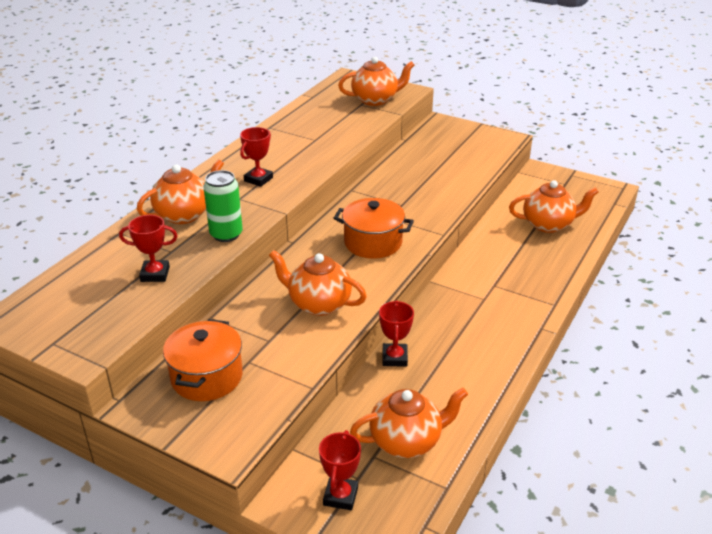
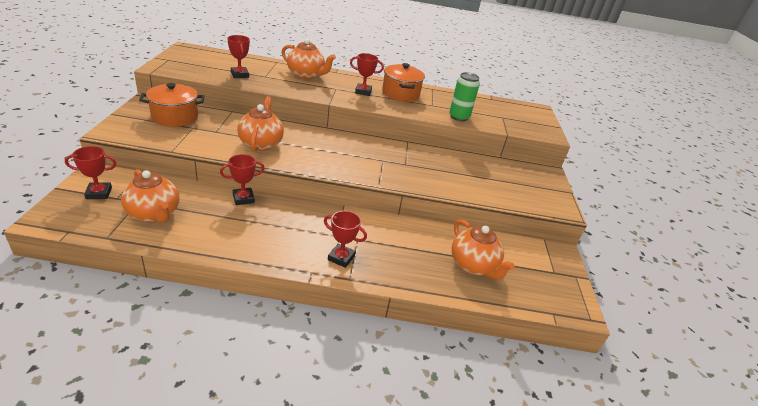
camera: 60 degrees right, 0 degrees up
(226, 234) = (292, 89): green can -> green can (459, 117)
(373, 243) = (345, 156): orange pot -> orange pot (400, 94)
(375, 100) = (516, 122): orange teapot -> none
(522, 303) = (341, 258): none -> red trophy

